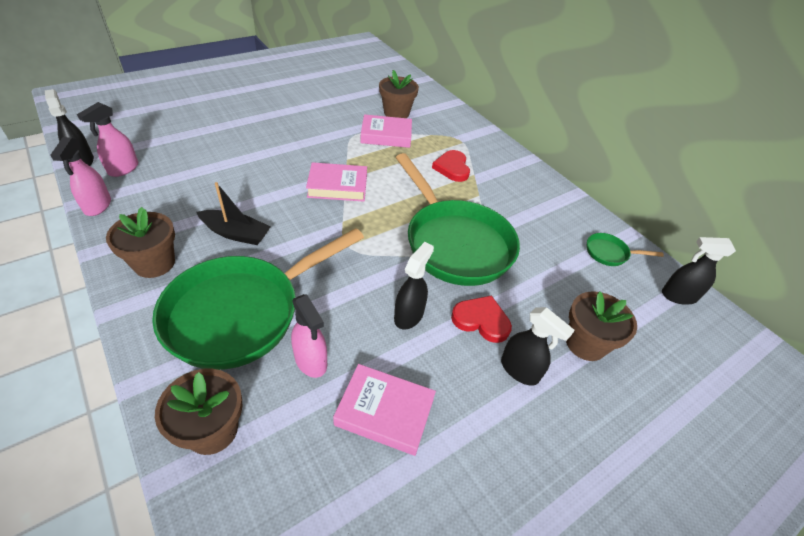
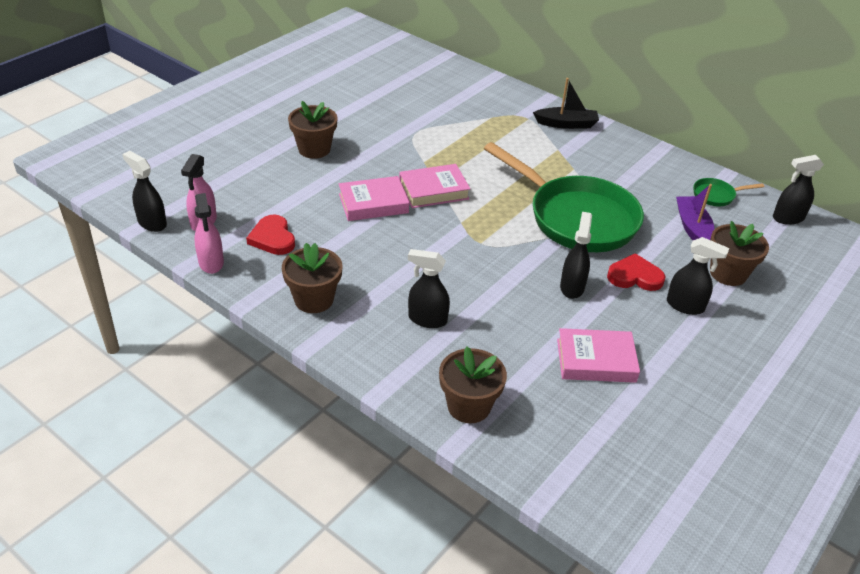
camera: 15 degrees left, 5 degrees down
(236, 233) = (369, 256): black boat -> black boat (566, 124)
(242, 312) = (427, 319): green pan -> black spray bottle
(311, 361) = (513, 340): pink spray bottle -> none
(386, 135) = (447, 128): pink book -> pink book (373, 203)
(396, 113) = (442, 101): brown flower pot -> brown flower pot (314, 149)
(452, 168) = (533, 147): red heart -> red heart (273, 238)
(569, 281) = (692, 227): none -> purple boat

